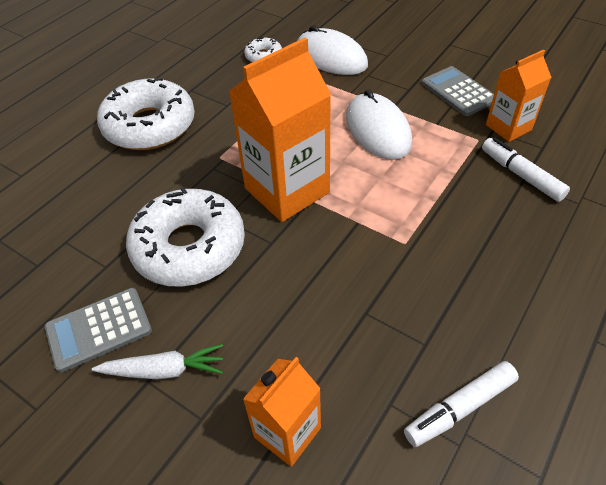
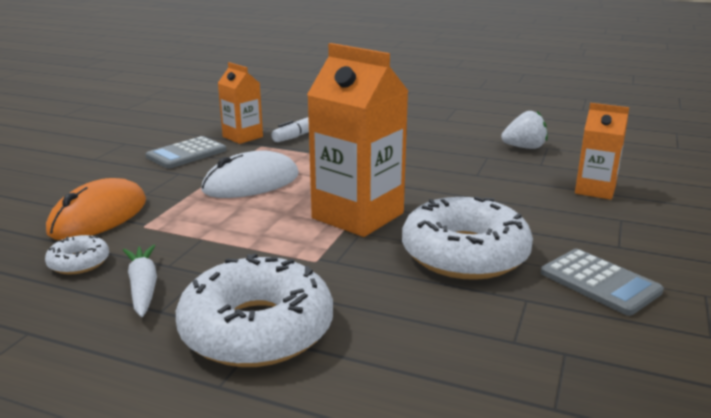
camera: 105 degrees left, 25 degrees down
(164, 370) = (602, 241): white carrot -> white carrot (143, 287)
(331, 57) = (98, 216): white mouse -> orange mouse
(459, 408) = (524, 147): white marker -> white strawberry

